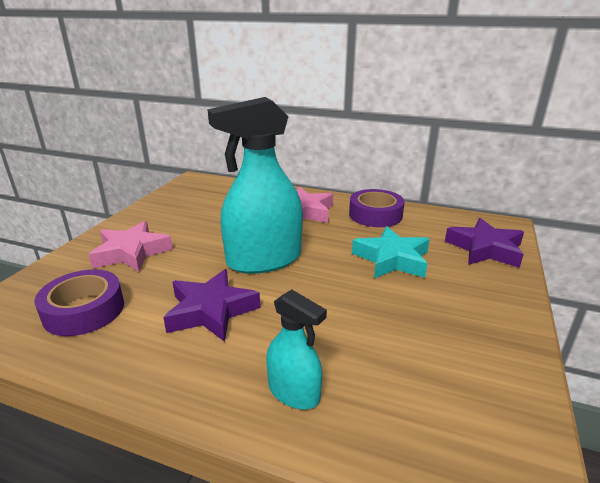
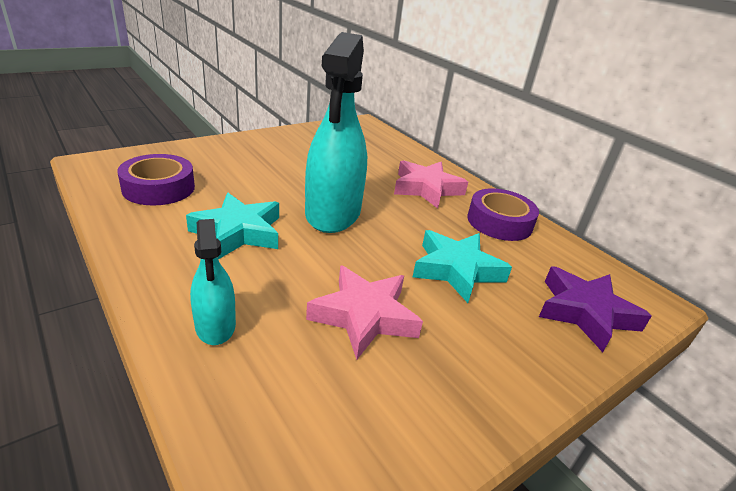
camera: 30 degrees right, 5 degrees up
(131, 252) = (240, 161): pink star -> pink star (364, 316)
(211, 311) = (238, 232): purple star -> turquoise star
(264, 260) = (333, 213): turquoise spray bottle -> turquoise spray bottle turned 90 degrees counterclockwise

